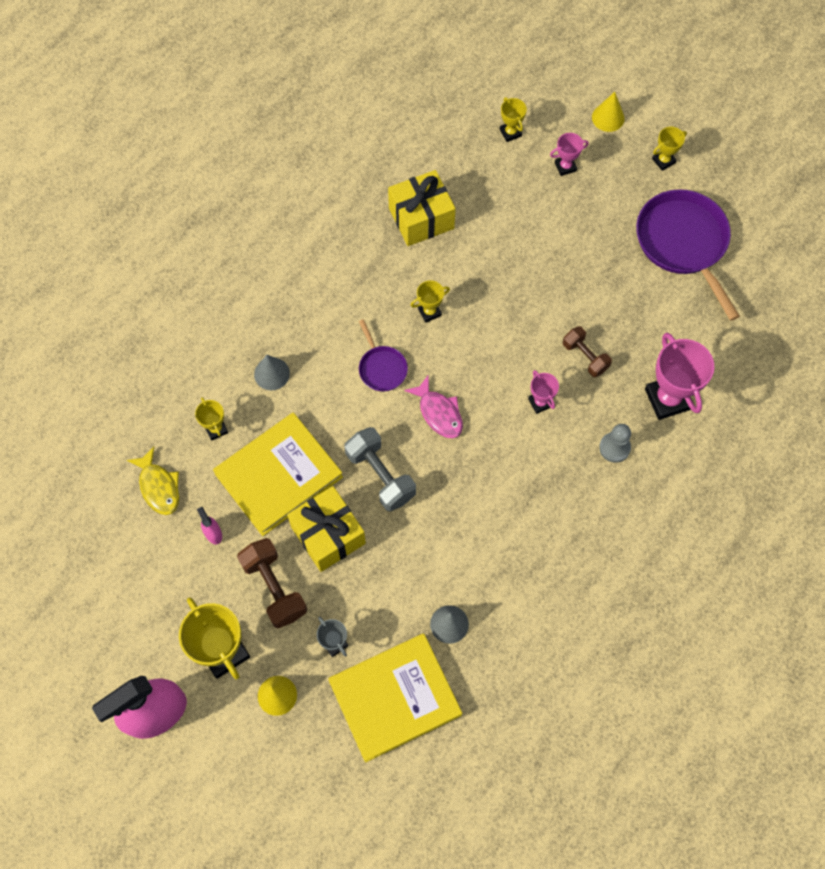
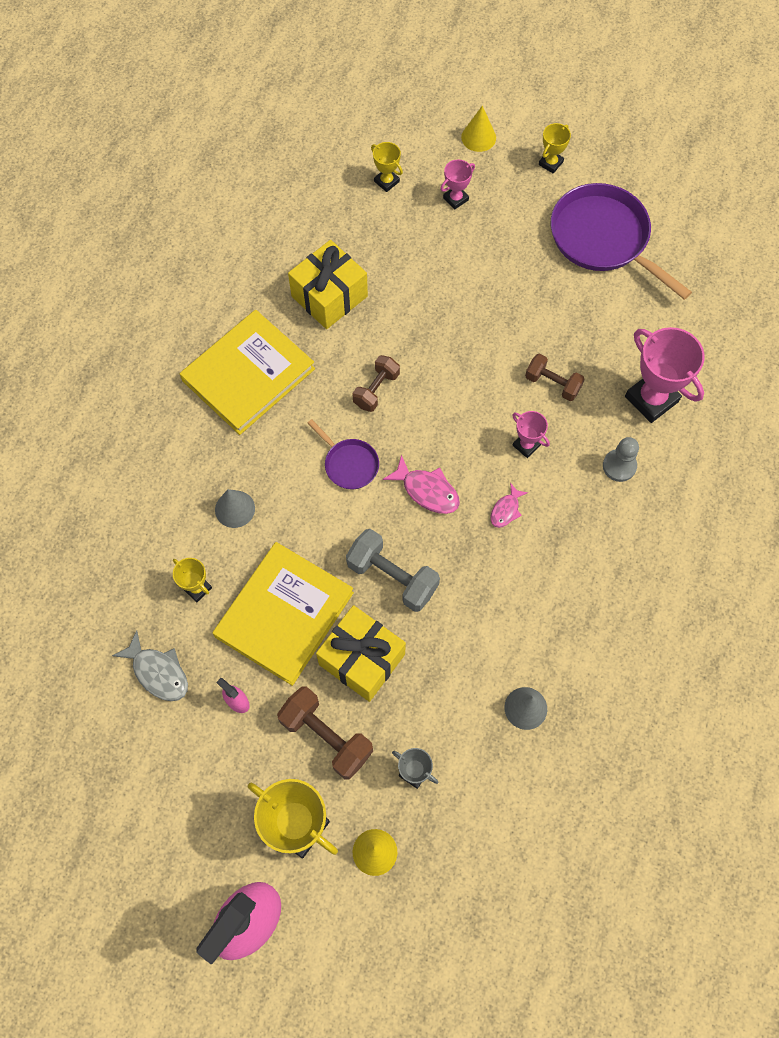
camera: 20 degrees left, 0 degrees up
(158, 487) = (158, 672): yellow fish -> grey fish
(394, 697) = (500, 807): yellow book -> yellow book (248, 374)
(429, 312) = (376, 389): yellow trophy -> brown dumbbell
(500, 452) = (506, 510): none -> pink fish

